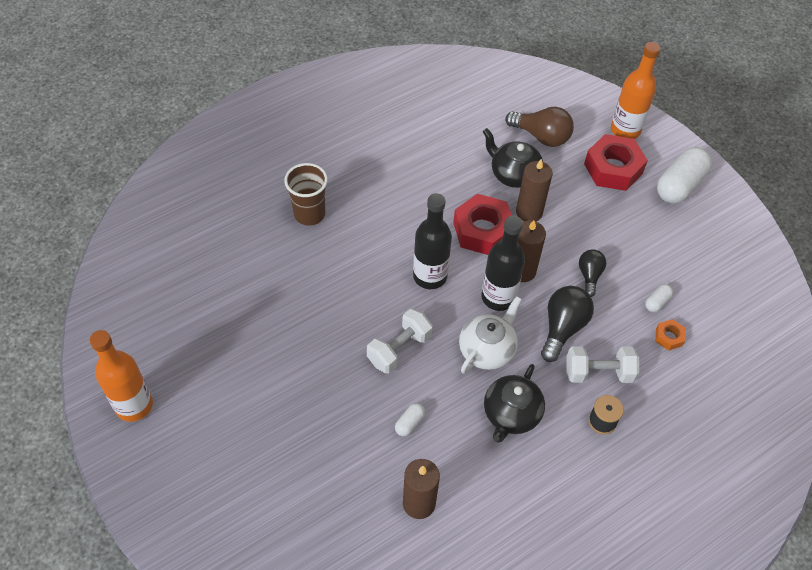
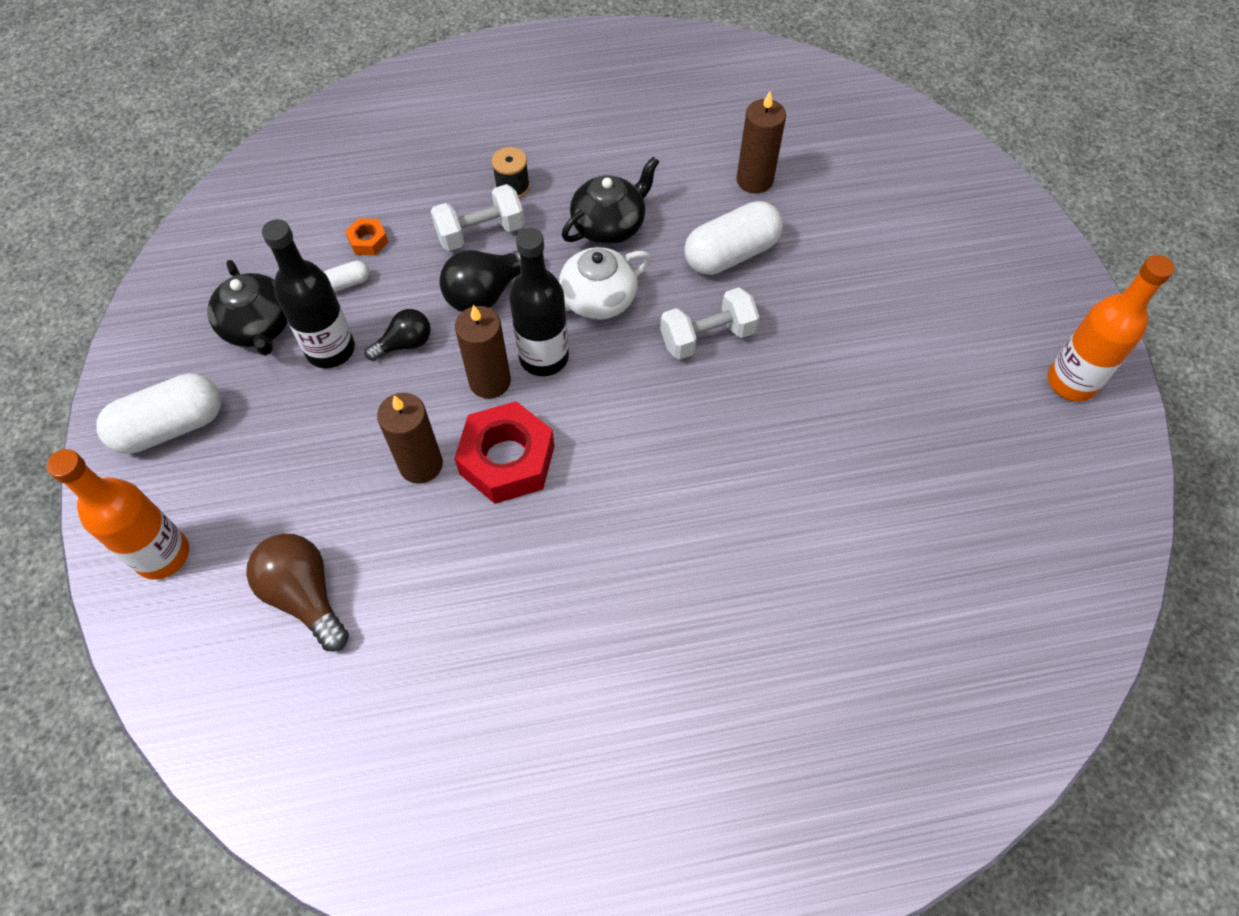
camera: 155 degrees left, 5 degrees up
(309, 214) = (760, 586): brown cup -> none
(409, 423) = (731, 254): white capsule -> white capsule, size x2.21
(430, 276) = (620, 418): black bottle -> black bottle (330, 350)
(514, 174) = (400, 538): black teapot -> black teapot (259, 327)
(589, 275) = (405, 344): black light bulb -> black light bulb turned 150 degrees counterclockwise
(598, 372) = (480, 233): white dumbbell -> white dumbbell turned 45 degrees counterclockwise
(613, 169) = (241, 491): red nut -> none

